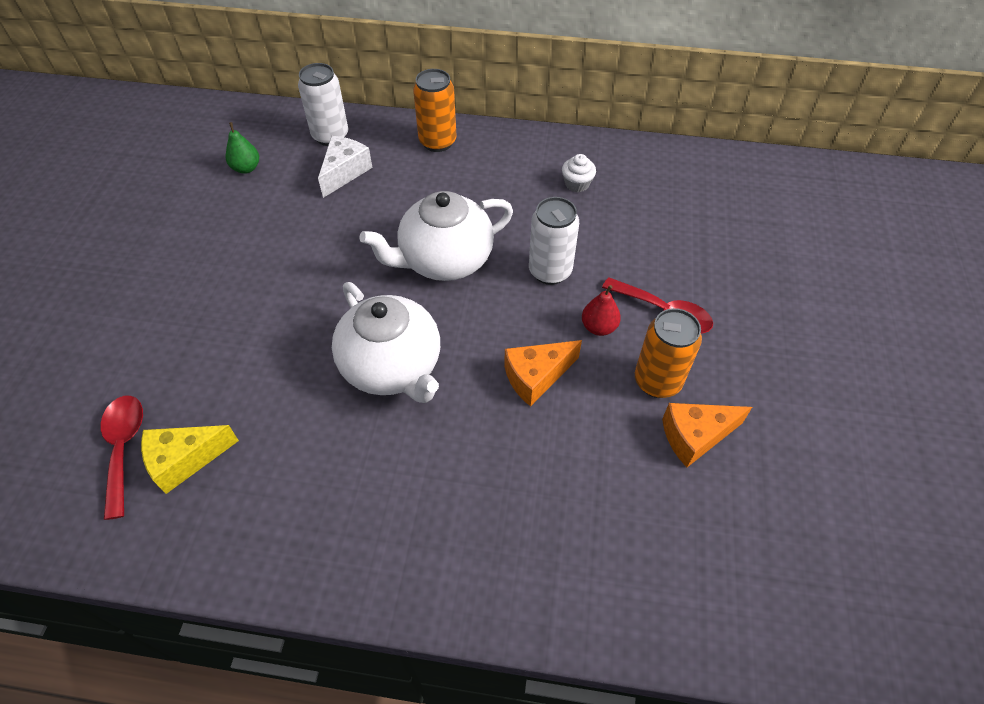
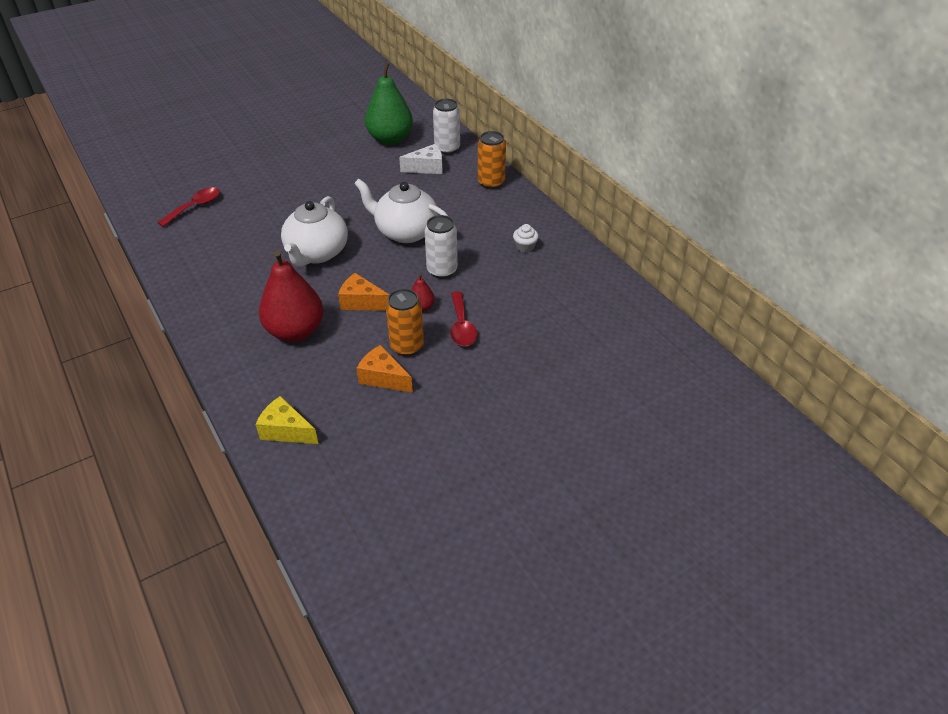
camera: 50 degrees right, 10 degrees down
(185, 460) = (205, 226): yellow cheese -> yellow cheese (286, 430)
(246, 168) = (390, 139): green pear -> green pear, size x2.27
(529, 479) = (295, 331): none -> red pear

